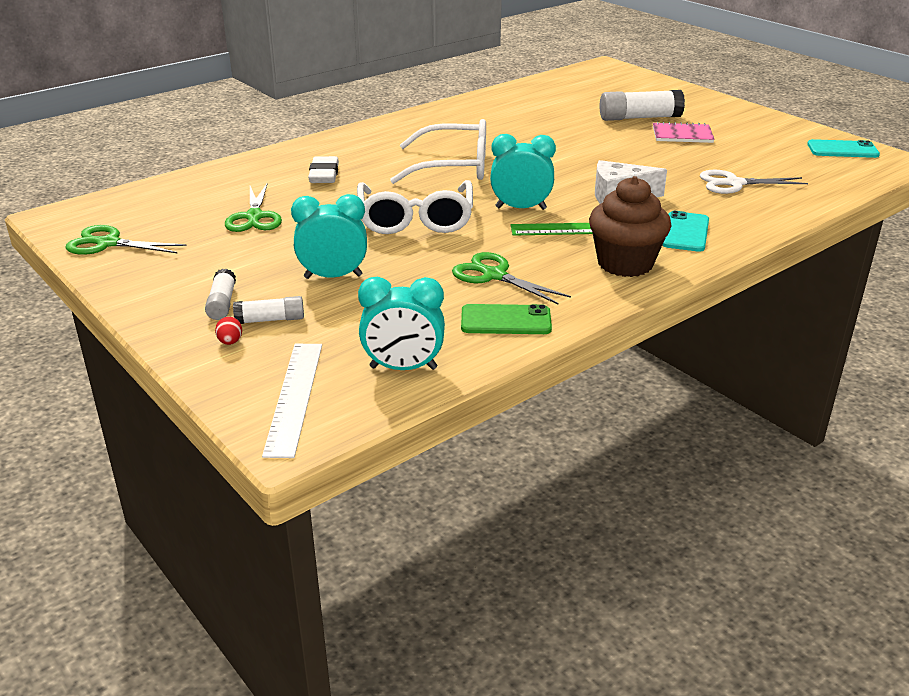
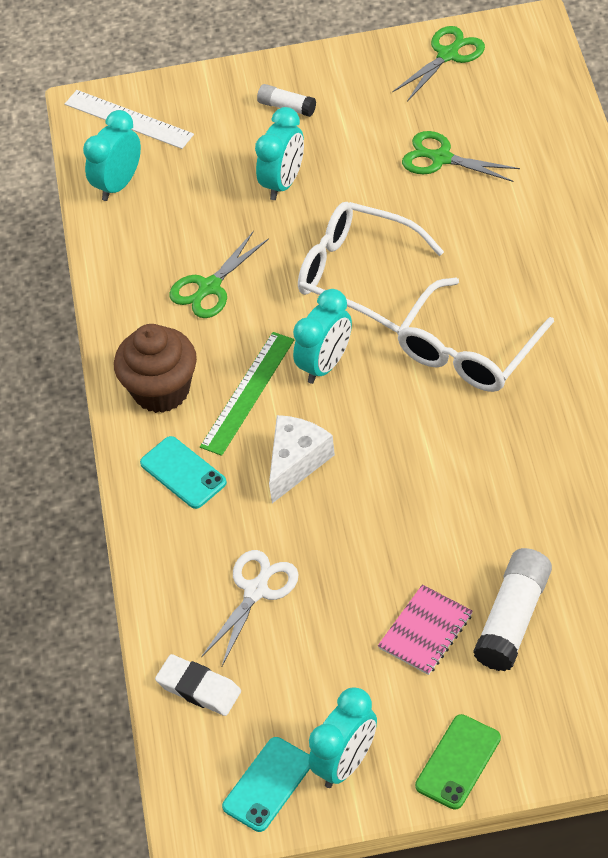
camera: 125 degrees right, 20 degrees up
(230, 342) = (224, 101): red egg -> none
(270, 320) = (240, 129): white glue stick -> none
(324, 174) = (515, 234): white eraser -> white eraser (199, 688)
(493, 275) = (209, 288): green scissors -> green scissors turned 150 degrees clockwise
(506, 320) = (134, 266): green phone -> green phone (458, 762)
(793, 135) = (346, 763): none -> turquoise clock

